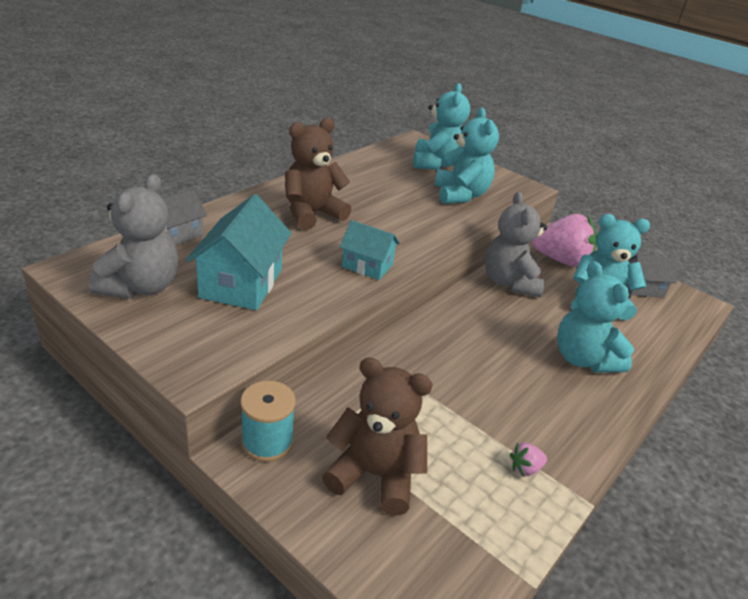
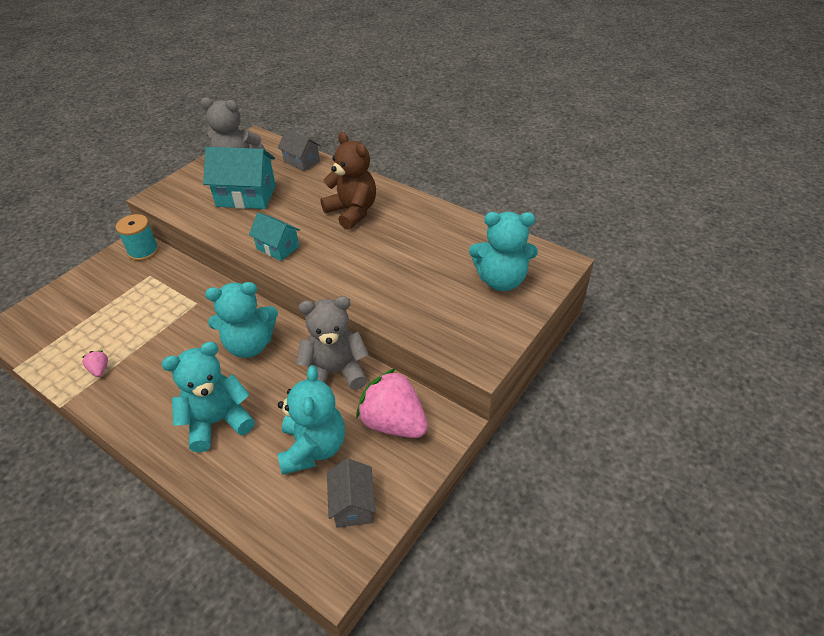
camera: 90 degrees right, 10 degrees up
(367, 266) = (277, 248): turquoise house -> turquoise house turned 75 degrees counterclockwise
(375, 475) = (110, 296): brown teddy bear -> none
(460, 195) = (430, 300): turquoise teddy bear -> turquoise teddy bear (250, 345)
(561, 260) = (393, 423): pink strawberry -> pink strawberry turned 120 degrees clockwise

